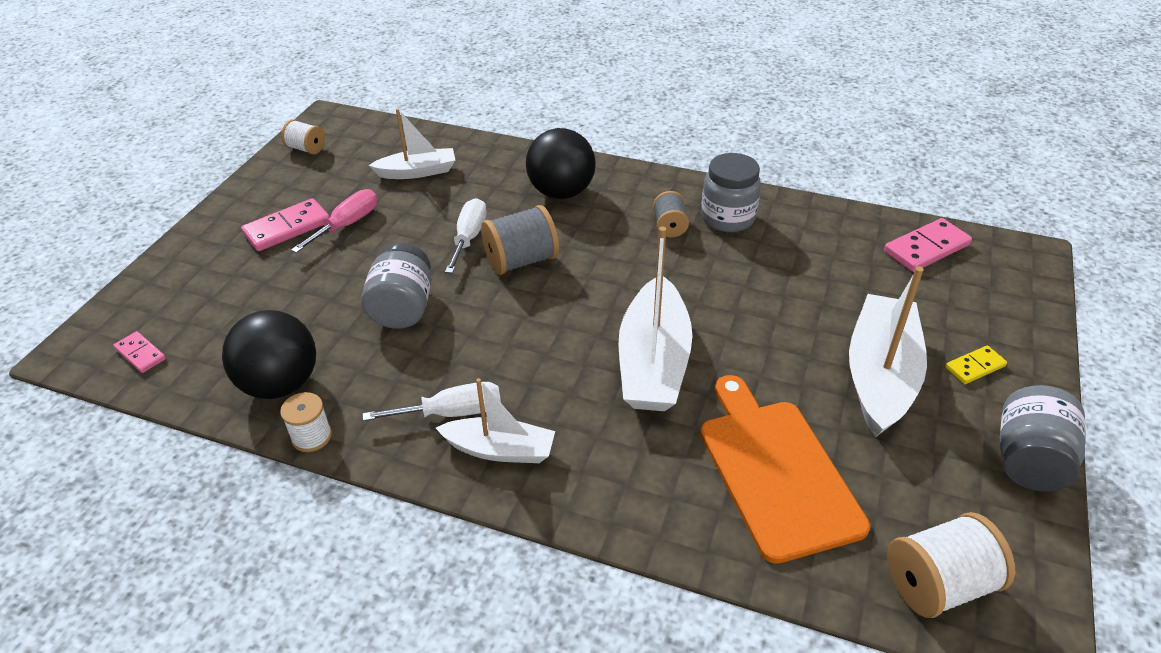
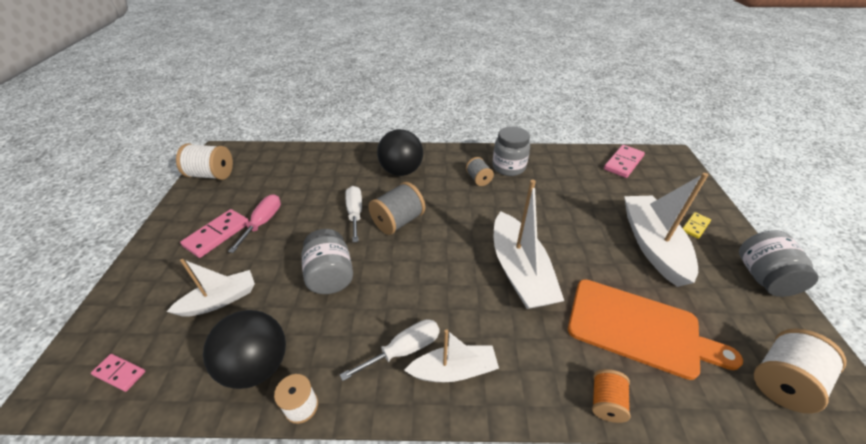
camera: 20 degrees left, 0 degrees up
(306, 149) = (211, 175): white spool -> white spool, size x1.66
(418, 172) = (299, 176): white boat -> white boat (220, 300)
(669, 535) = (606, 402): none -> orange spool
(776, 471) = (639, 328): orange cutting board -> orange cutting board turned 150 degrees clockwise

